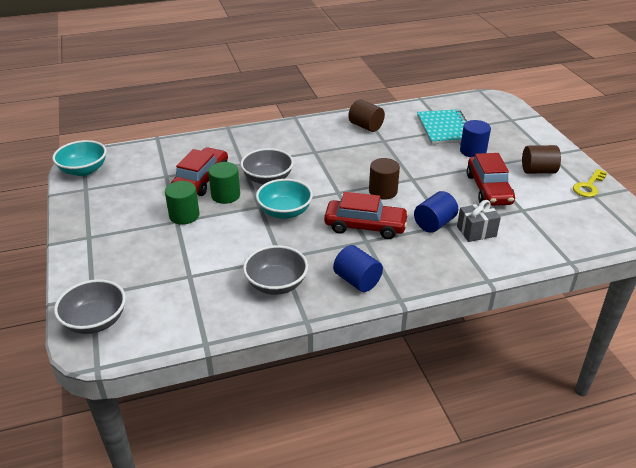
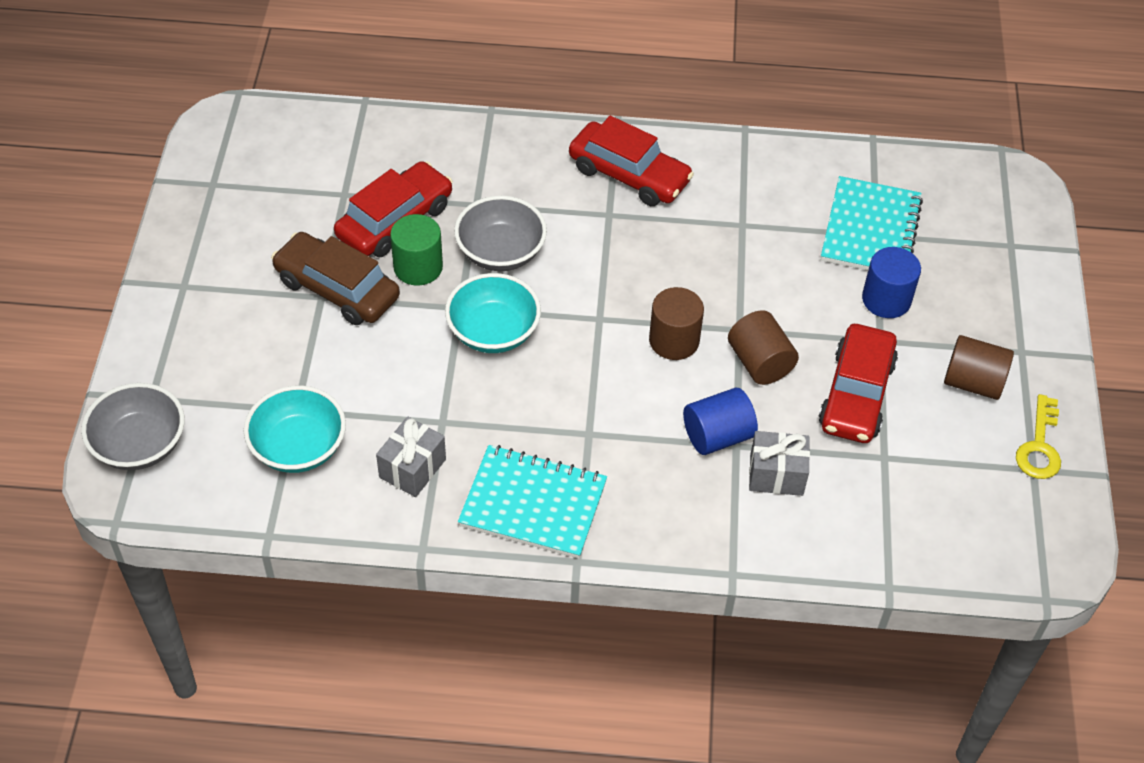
camera: 20 degrees right, 15 degrees up
(83, 170) = (223, 142): turquoise bowl -> turquoise bowl (298, 447)
(184, 215) = (337, 289): green cylinder -> brown car
(276, 284) = (412, 468): grey bowl -> grey gift
(357, 281) = (533, 504): blue cylinder -> turquoise notebook
(365, 126) = (730, 181): brown cylinder -> brown cylinder (760, 363)
(365, 226) = (603, 404): red car -> red car (629, 175)
(589, 186) = (1039, 446): yellow key -> yellow key turned 45 degrees counterclockwise

